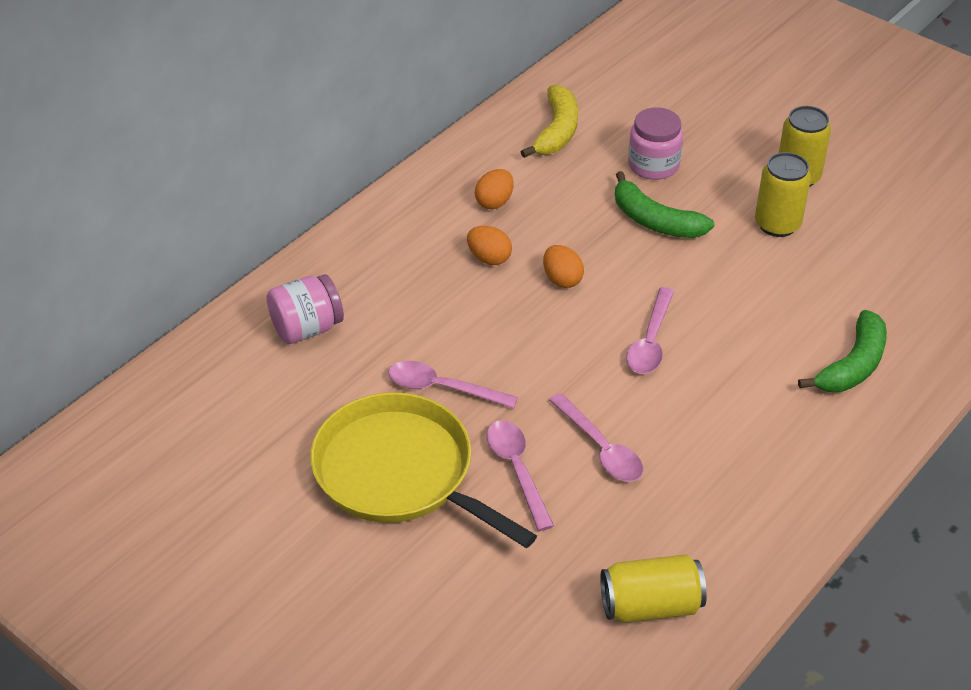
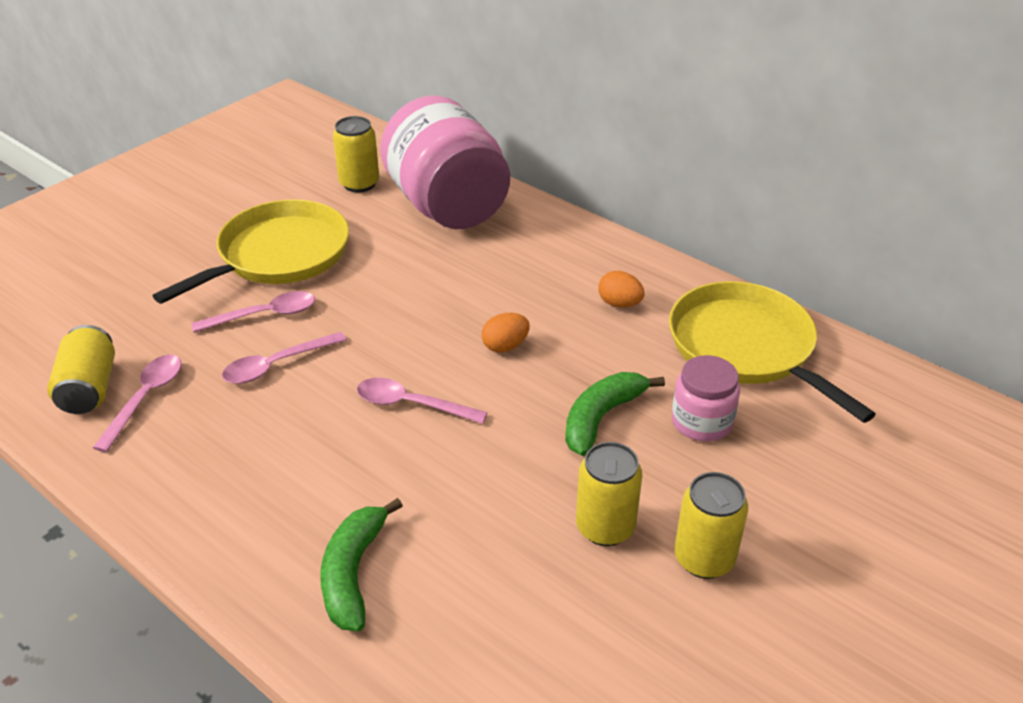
camera: 90 degrees right, 5 degrees down
(243, 412) = (359, 183): none -> yellow can
(307, 328) = (447, 206): pink jar -> pink jar, size x2.08
(442, 388) = (368, 275): pink spoon -> pink spoon (146, 398)
(489, 258) = (535, 300): orange egg -> none
(557, 131) = (746, 348): yellow banana -> yellow pan
(853, 365) = (353, 573): green banana -> green banana turned 60 degrees clockwise

